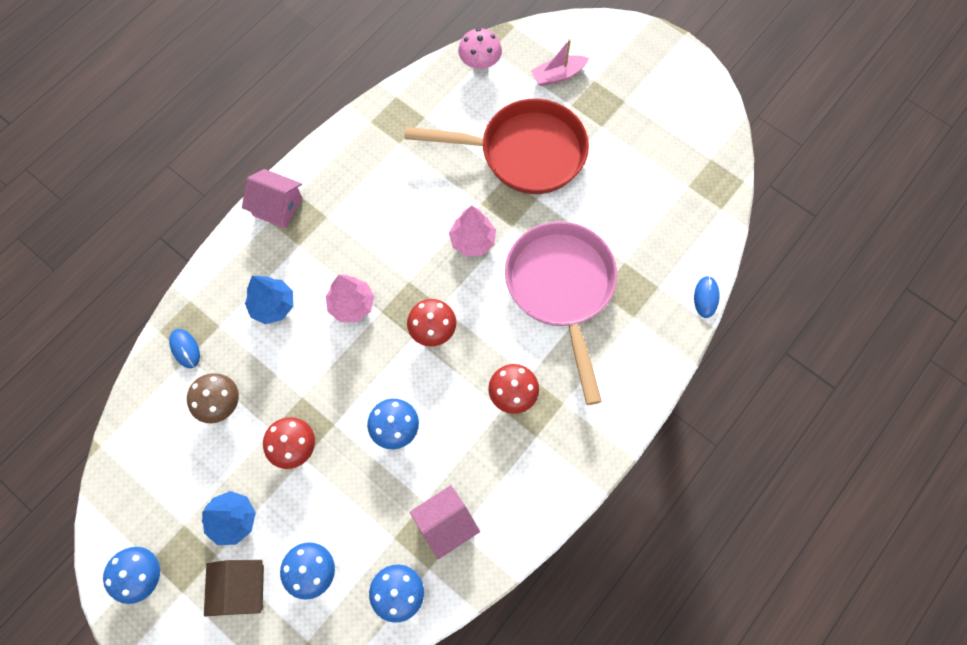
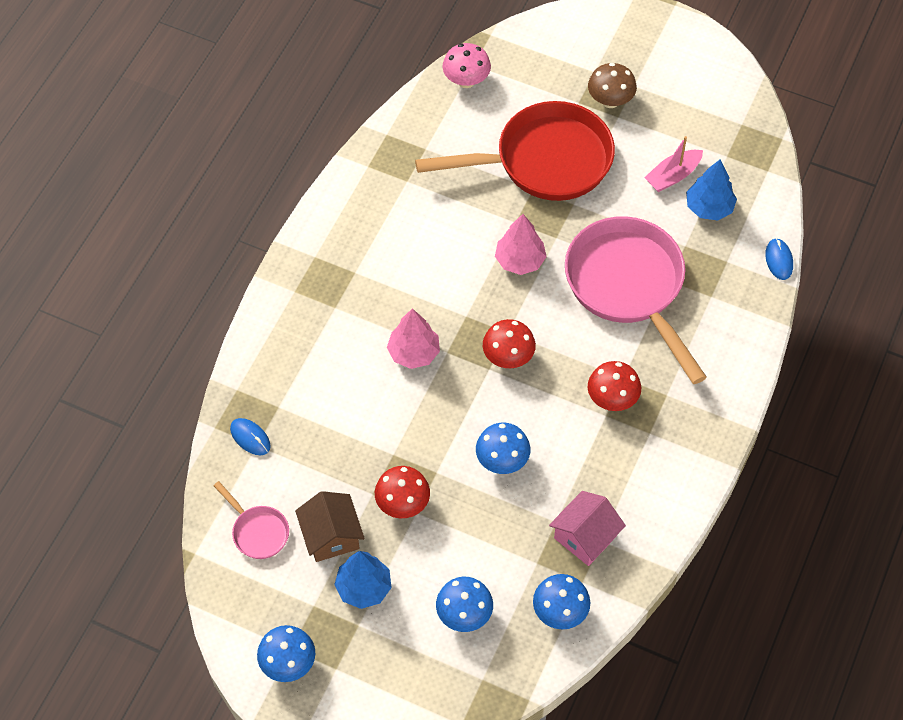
camera: 15 degrees left, 10 degrees down
(161, 440) = (258, 531): none -> pink pan
(220, 404) = (308, 481): brown mushroom -> brown mushroom (610, 100)
(241, 588) = (396, 648): brown house -> brown house (331, 536)
(273, 306) = (329, 373): blue tree -> blue tree (709, 208)
(277, 206) = (298, 274): pink house -> none
(558, 75) = (554, 75): pink boat -> pink boat (673, 176)

